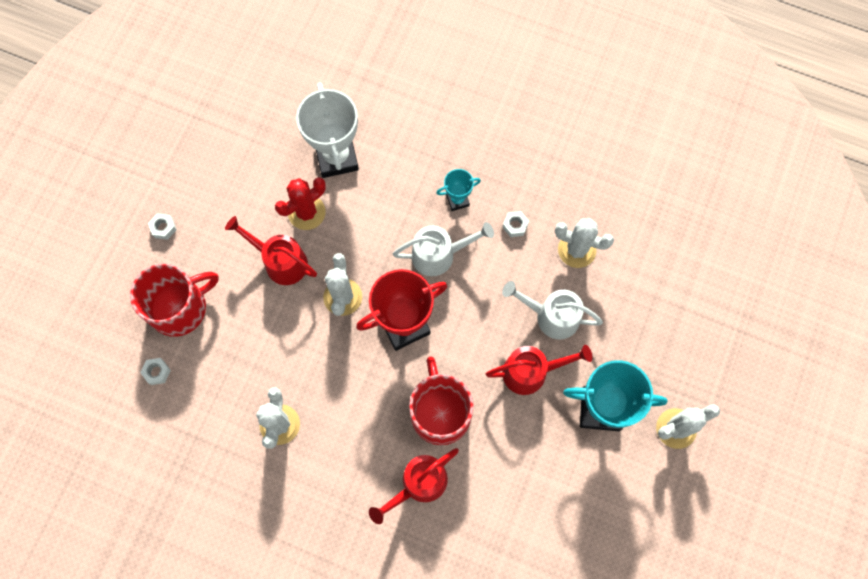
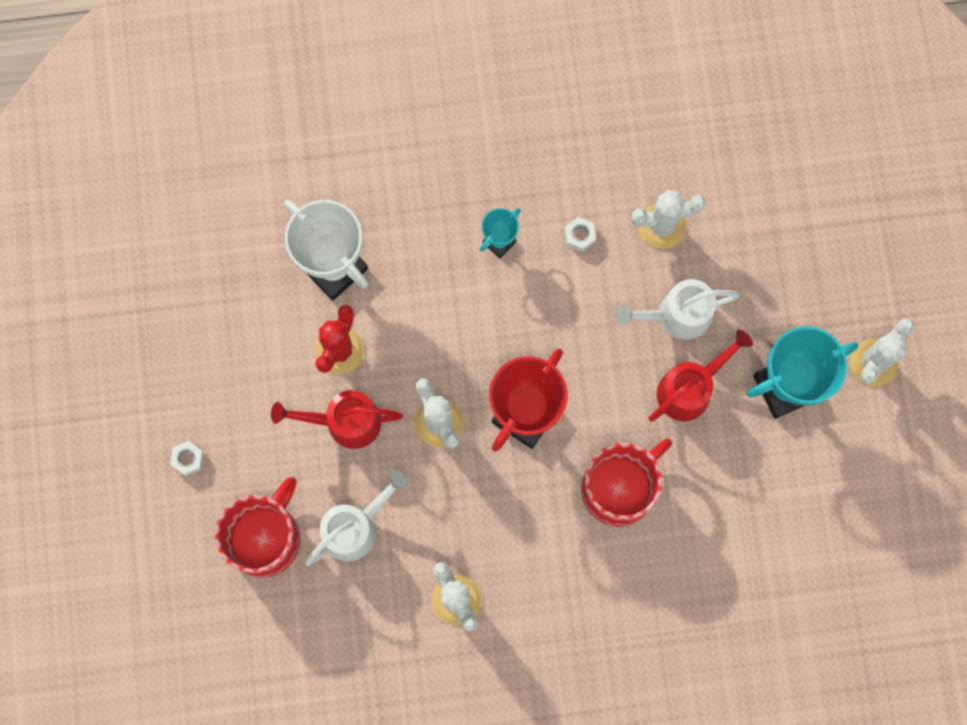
camera: 30 degrees left, 5 degrees up
(157, 372) = (286, 622): white nut -> none
(418, 484) = (642, 576): red watering can -> none
(440, 254) = (516, 315): white watering can -> white watering can (356, 527)
(440, 412) = (620, 487): red mug -> red mug turned 90 degrees clockwise

